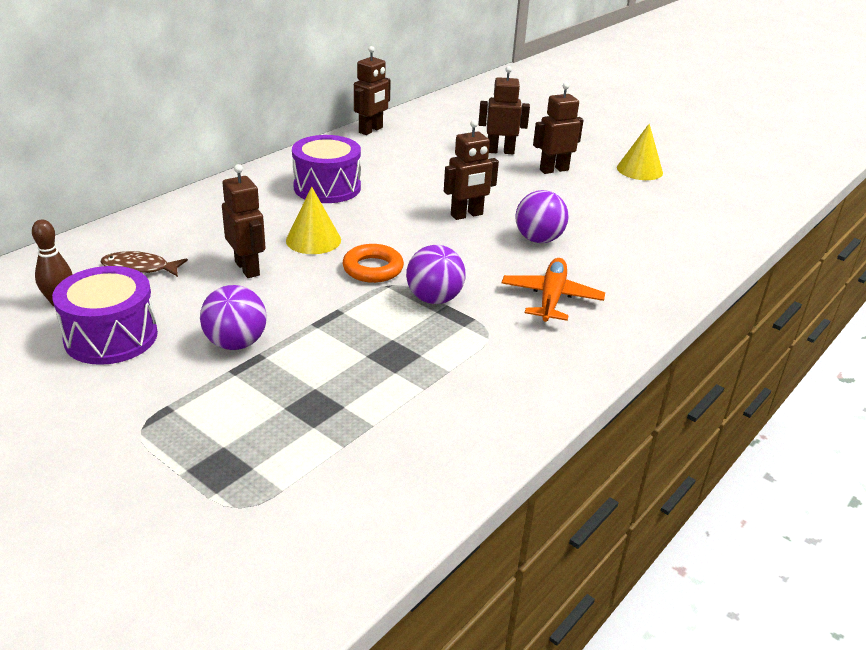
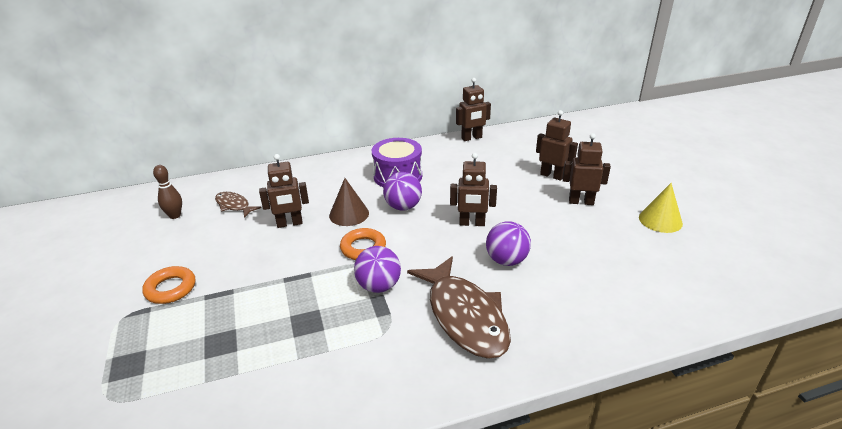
camera: 35 degrees right, 0 degrees up
(111, 337) = (173, 248): purple drum -> none
(171, 379) = (170, 288): none -> orange ring
(236, 343) = (228, 276): purple ball -> purple ball (403, 207)
(247, 268) = (289, 224): brown robot -> brown robot turned 75 degrees clockwise
(313, 240) = (349, 214): yellow cone -> brown cone
(551, 298) = (464, 316): orange plane -> brown fish

